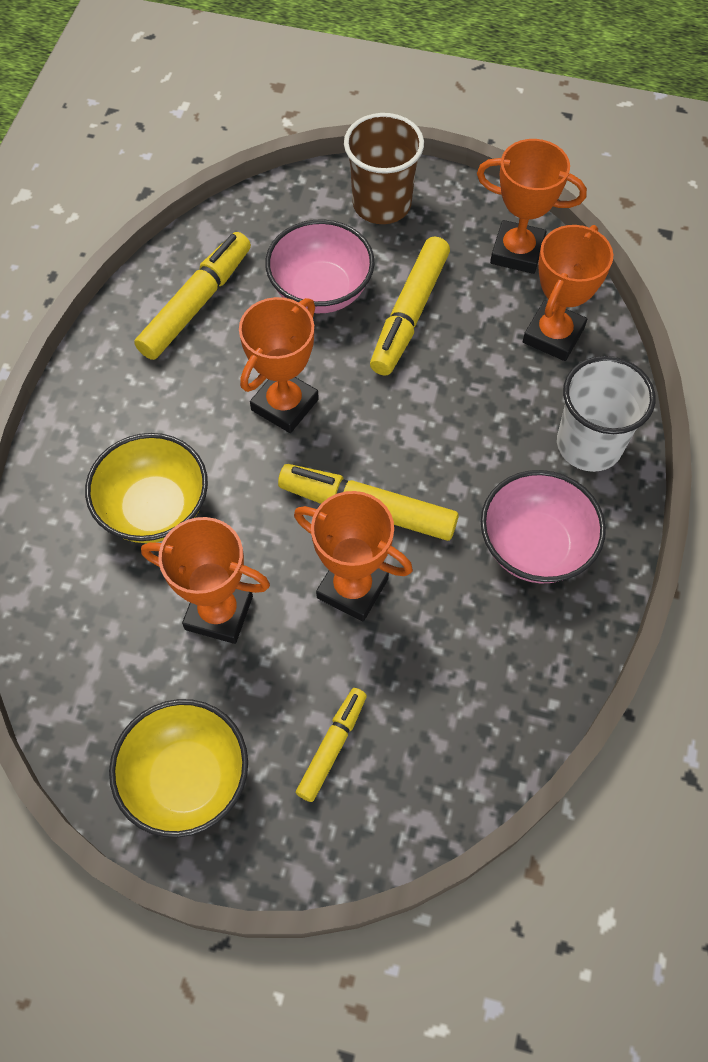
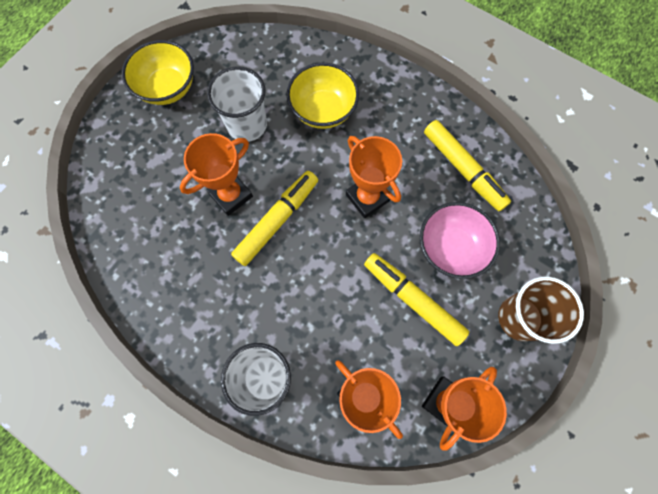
camera: 110 degrees right, 10 degrees up
(219, 613) = (247, 125): orange trophy -> white cup
(332, 746) = (150, 156): yellow marker -> none
(534, 546) = (211, 308): pink bowl -> none

